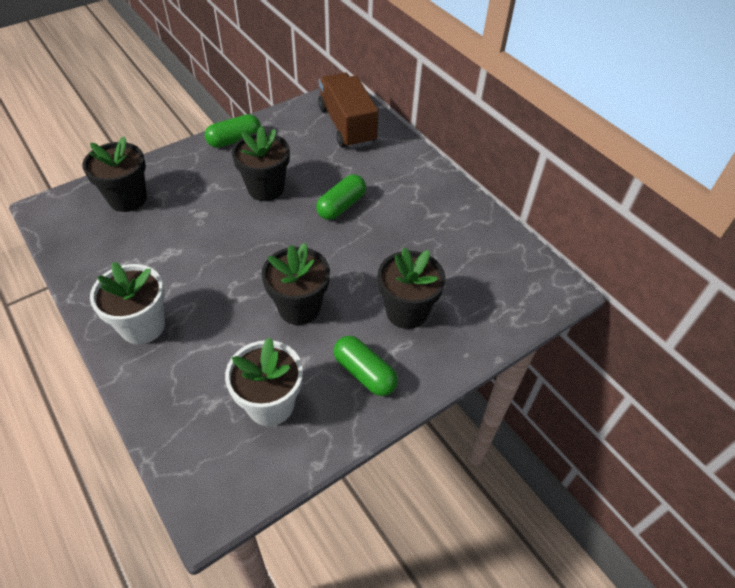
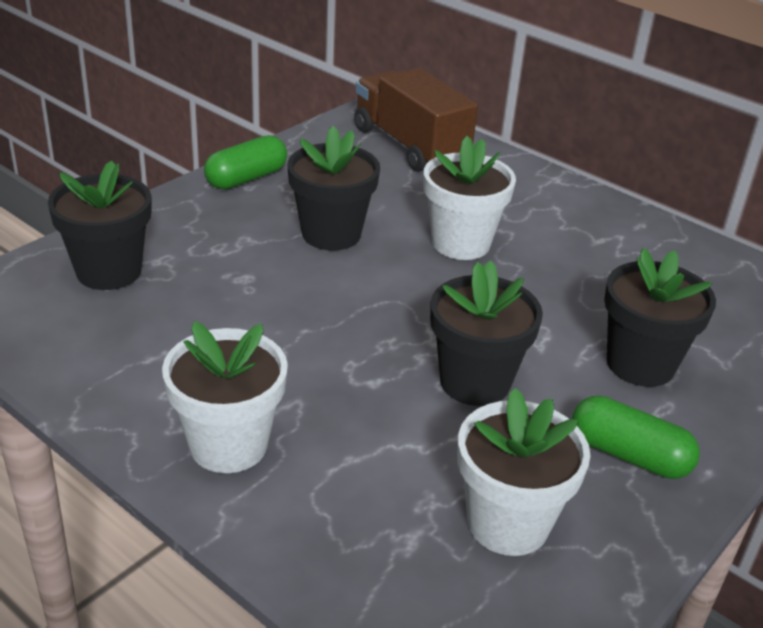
camera: 15 degrees left, 15 degrees down
(341, 206) = (460, 243): green capsule -> white flower pot

